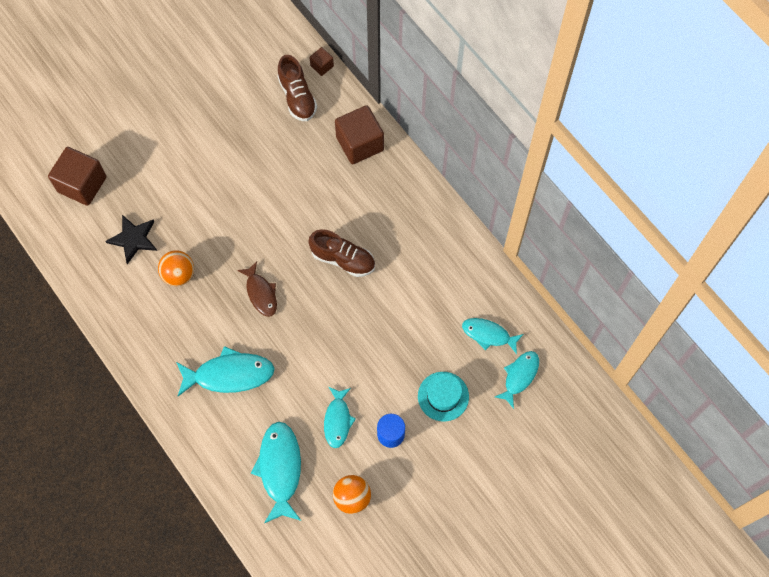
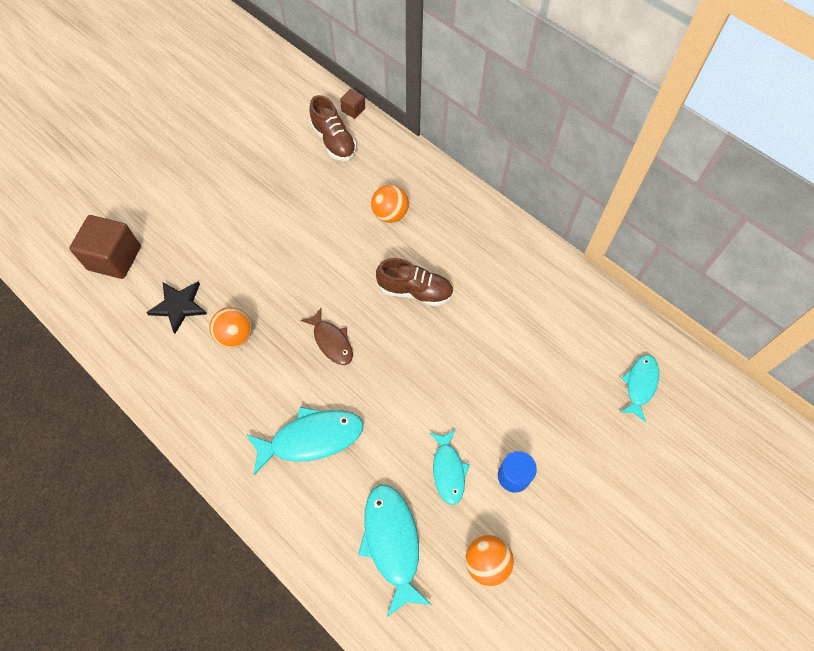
camera: 10 degrees left, 5 degrees down
(335, 181) = (390, 214): none -> orange ball
(360, 143) = (407, 175): brown cube -> none
(443, 396) = (562, 421): turquoise hat -> none
(488, 335) = (593, 345): turquoise fish -> none

